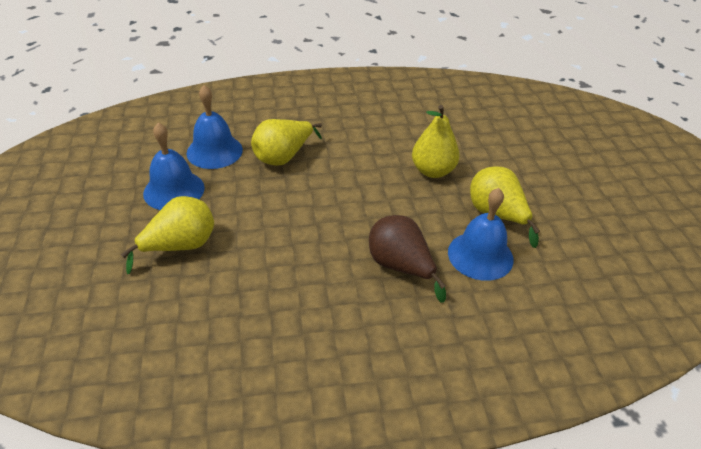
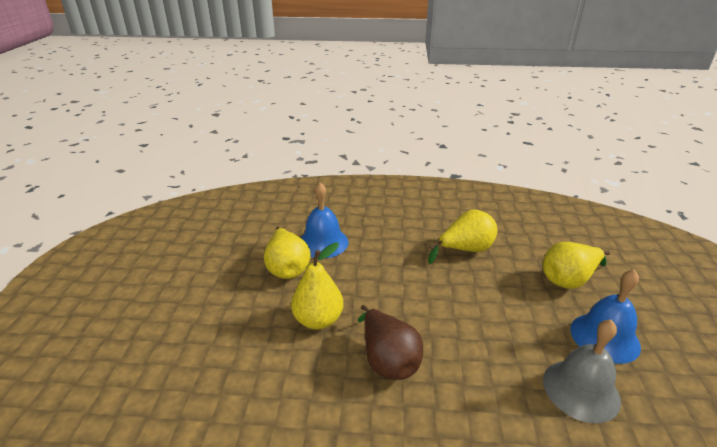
camera: 165 degrees left, 10 degrees down
(214, 151) = (581, 390): blue bell -> grey bell
(283, 157) = (487, 365): yellow pear -> yellow pear (465, 250)
(401, 267) = (387, 243): brown pear -> brown pear (388, 360)

